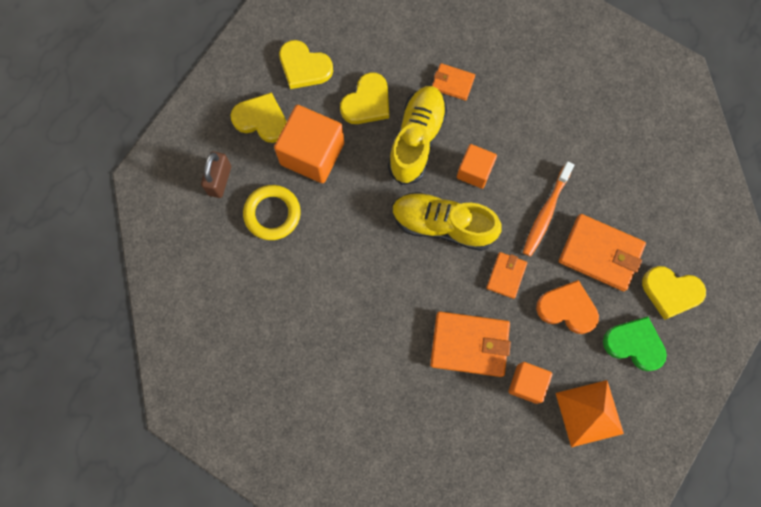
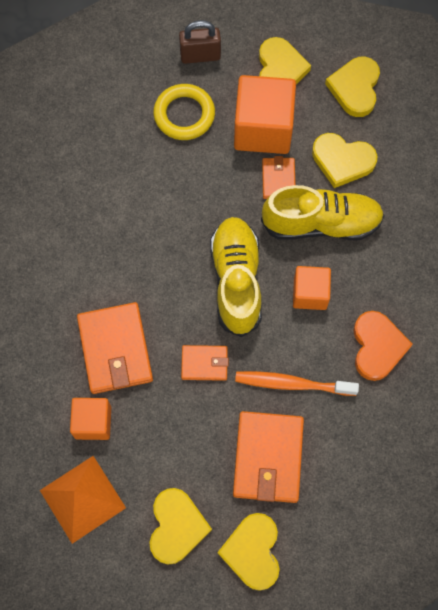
camera: 70 degrees right, 5 degrees down
(452, 83) = (403, 238): orange wallet -> orange wallet (278, 179)
(567, 308) = (191, 440): orange heart -> orange heart (377, 347)
(634, 344) = (176, 527): green heart -> yellow heart

